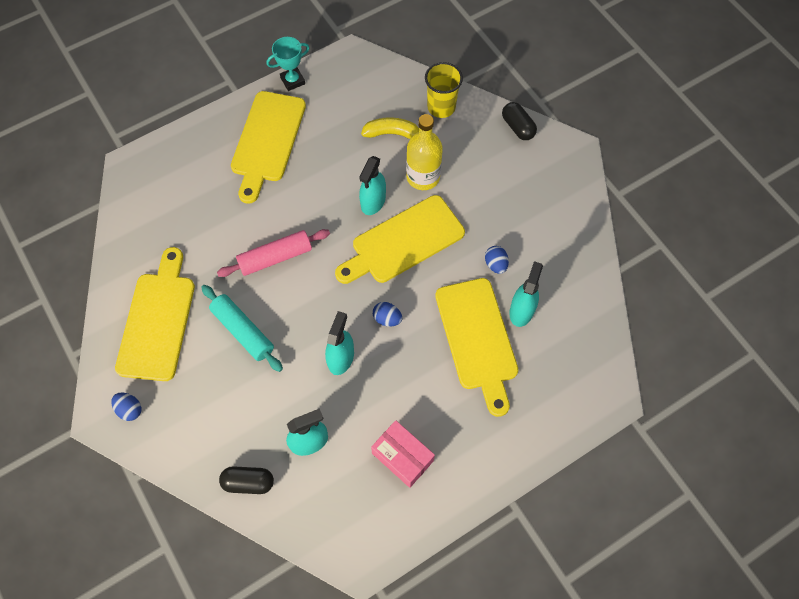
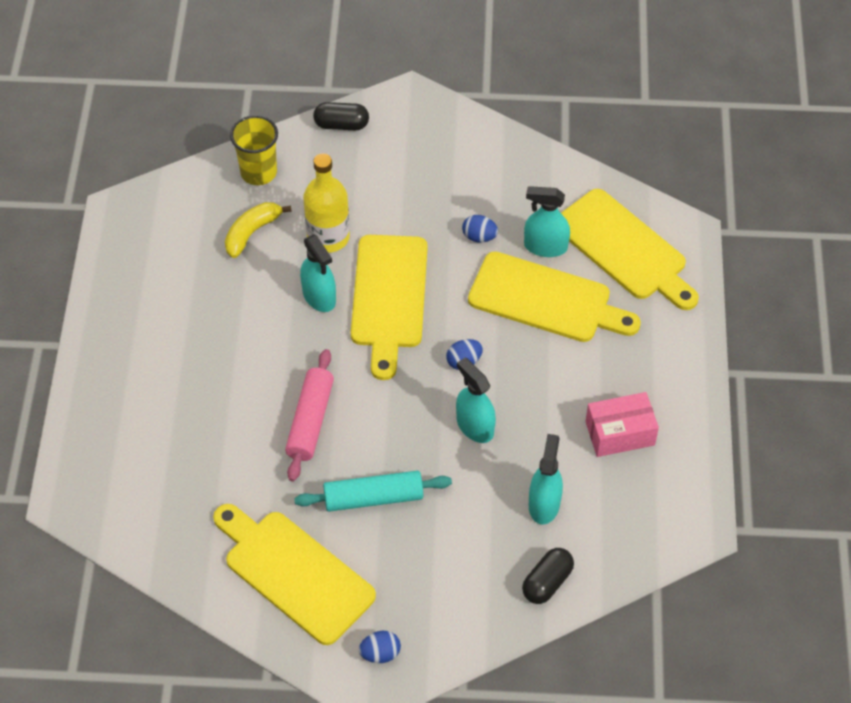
camera: 55 degrees left, 10 degrees down
(267, 141) = (156, 349): yellow cutting board -> yellow cutting board (624, 249)
(292, 81) = (99, 283): turquoise trophy -> none
(521, 310) = (545, 247): turquoise spray bottle -> turquoise spray bottle turned 45 degrees counterclockwise

